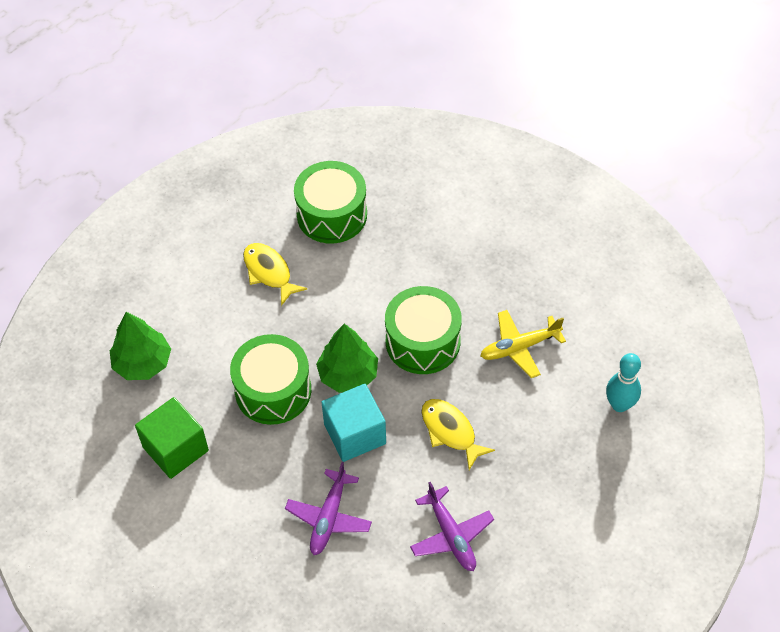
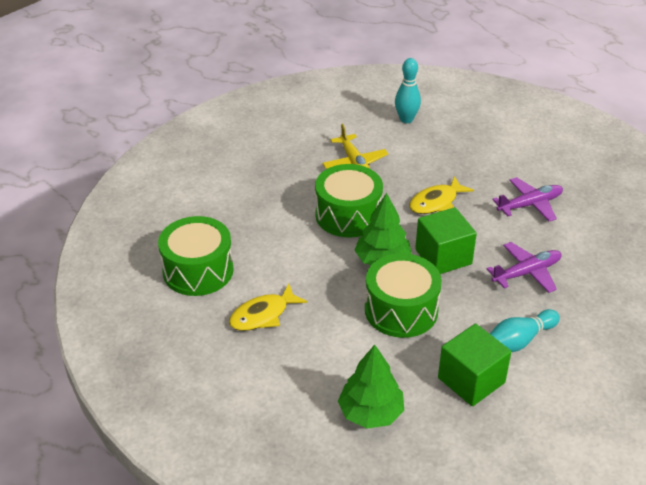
camera: 90 degrees left, 15 degrees down
(226, 498) = (519, 341): none -> turquoise bowling pin
(329, 517) = (527, 273): purple plane -> purple plane turned 45 degrees counterclockwise
(355, 434) = (443, 257): turquoise cube -> green cube

